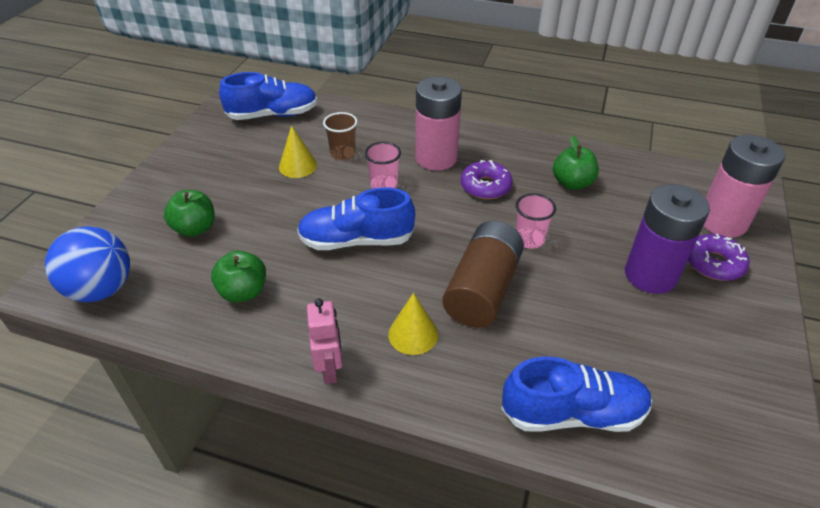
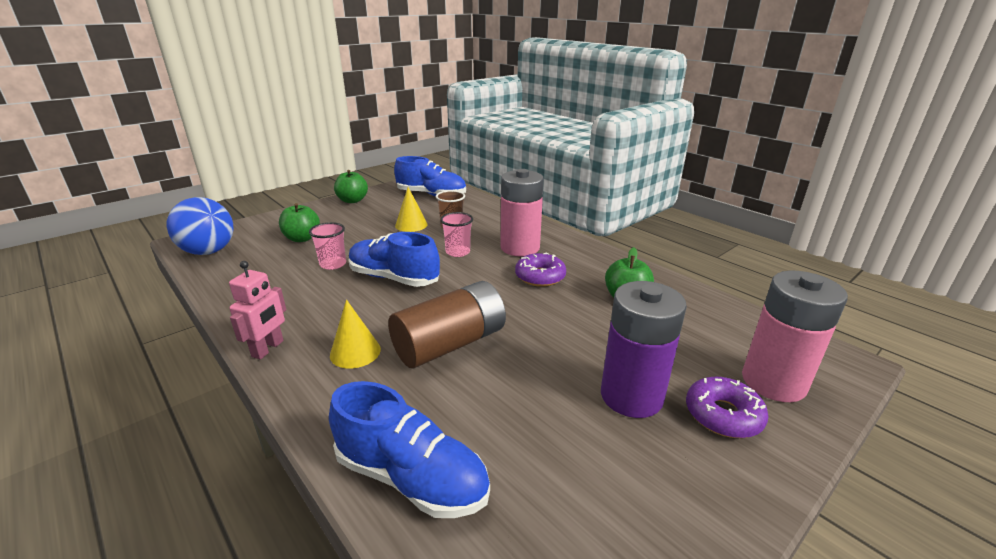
camera: 30 degrees right, 15 degrees down
(243, 292) = (281, 281): green apple -> green apple (352, 200)
(529, 239) = (536, 324): pink cup -> pink cup (333, 264)

